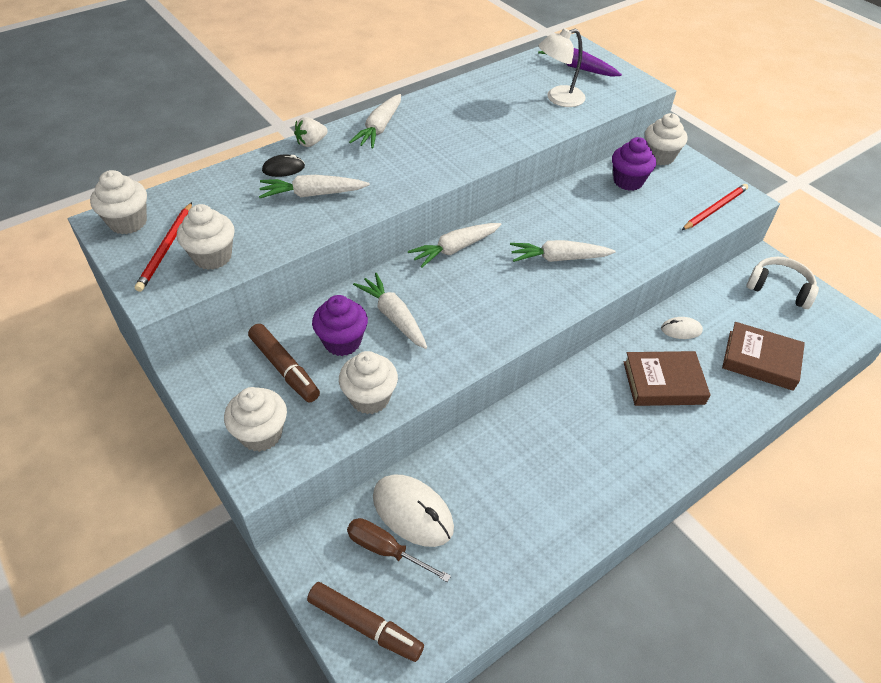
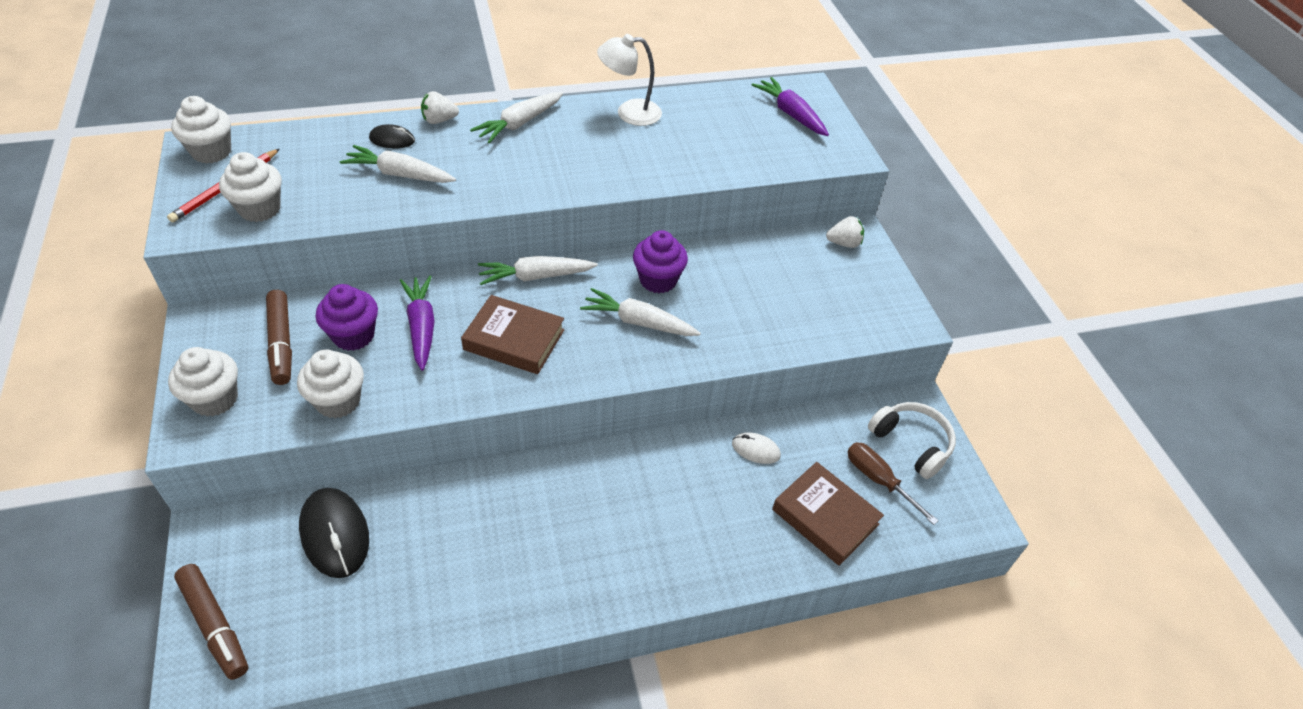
camera: 20 degrees right, 0 degrees up
(385, 549) = (284, 560): brown screwdriver -> brown screwdriver (878, 479)
(393, 317) = (421, 327): white carrot -> purple carrot
(412, 512) = (335, 534): white mouse -> black mouse
(558, 99) = (739, 143): white lamp -> white lamp (629, 113)
(628, 181) = (784, 261): purple cupcake -> purple cupcake (658, 280)
(659, 157) = (844, 243): white cupcake -> white strawberry
(663, 383) = (691, 501): brown book -> brown book (514, 340)
(715, 209) = (864, 323): red pencil -> none

